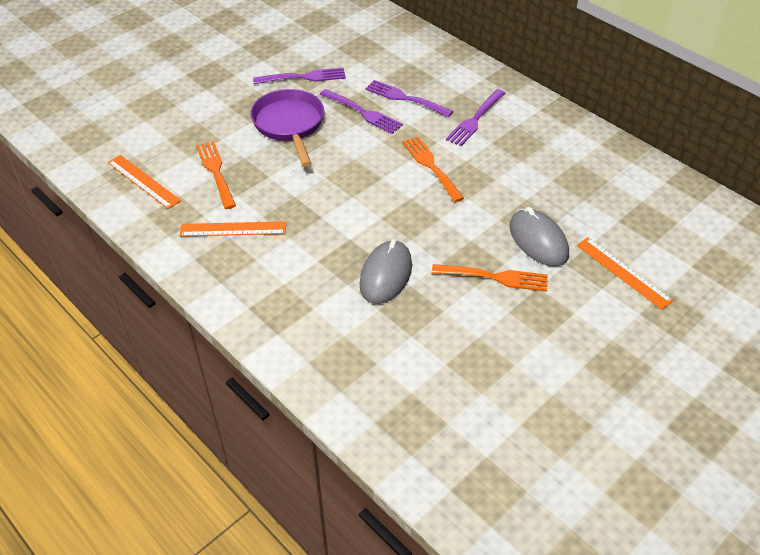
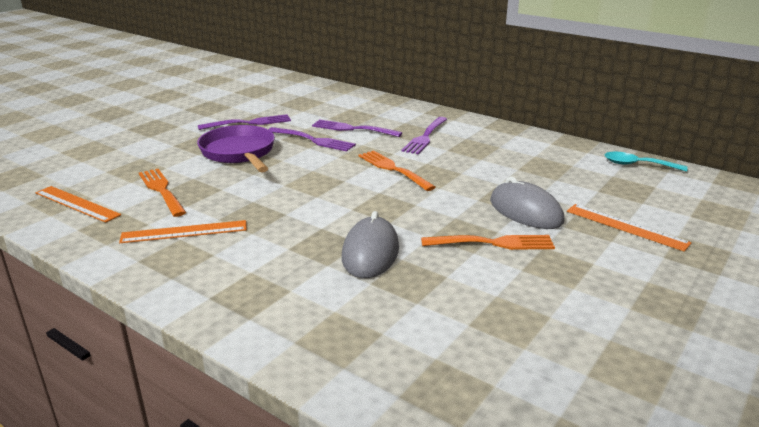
camera: 10 degrees left, 20 degrees down
(675, 188) = (638, 165): none -> turquoise spoon

